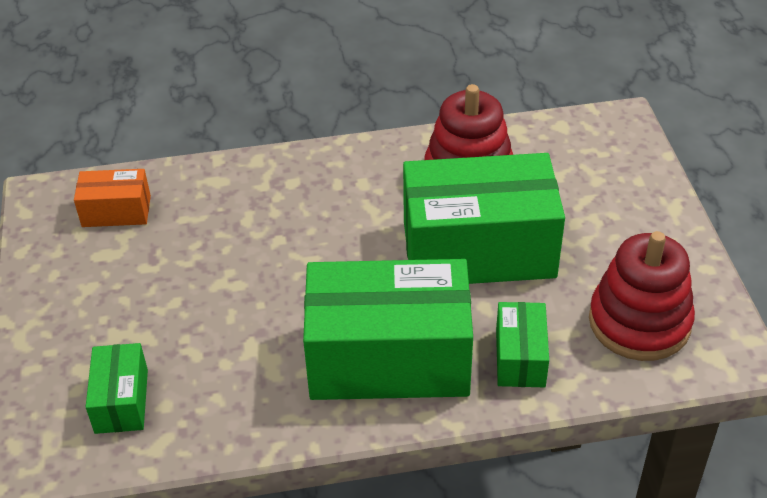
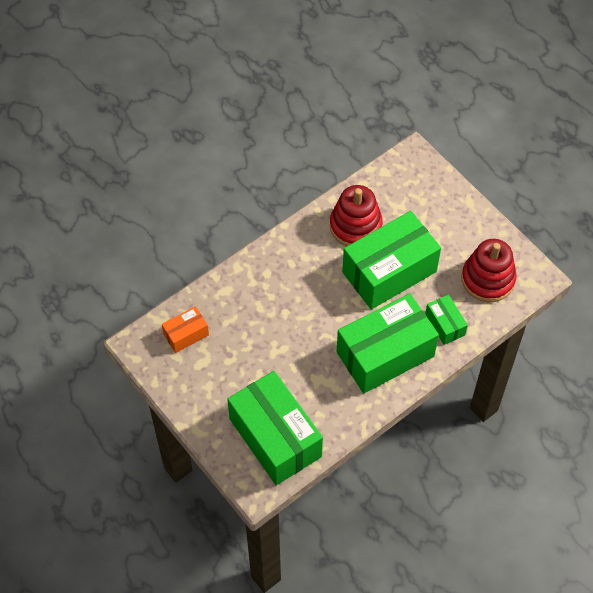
camera: 30 degrees left, 15 degrees up
(121, 401) = (275, 438): green box -> green box, size x2.13

